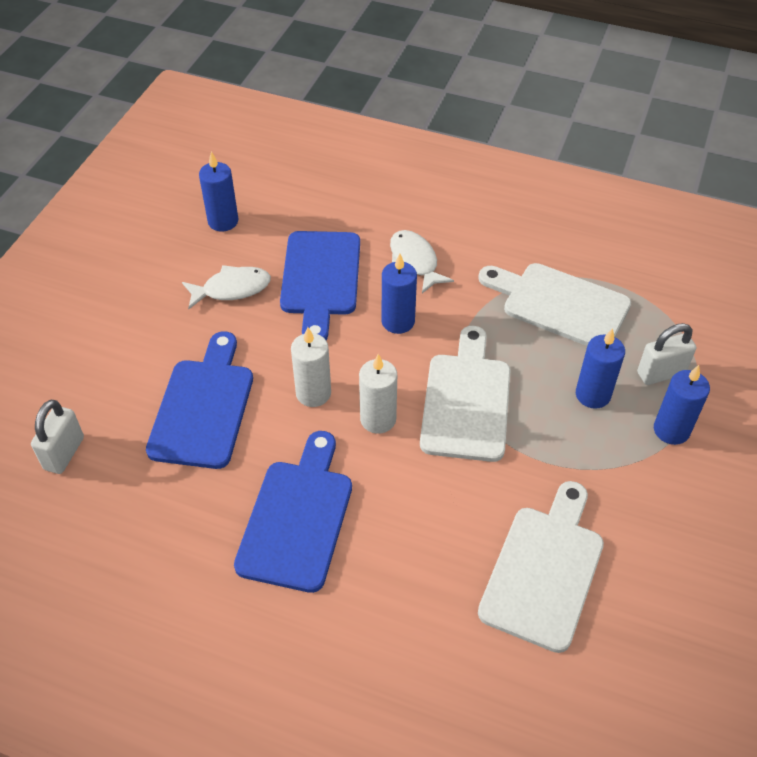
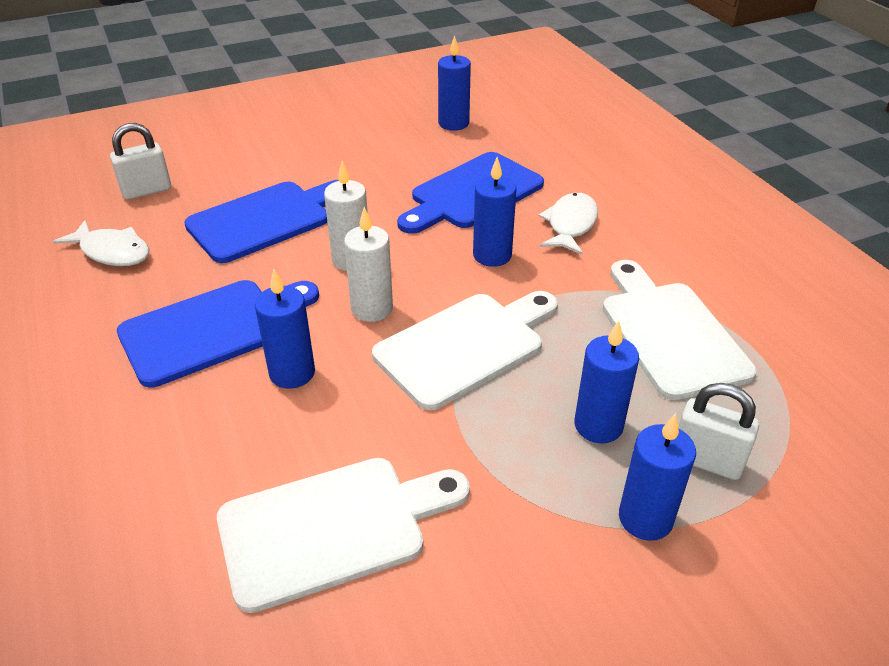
camera: 45 degrees right, 10 degrees down
(232, 289) = (396, 164): white fish -> white fish (112, 252)
(393, 503) = (292, 373): none -> blue candle

